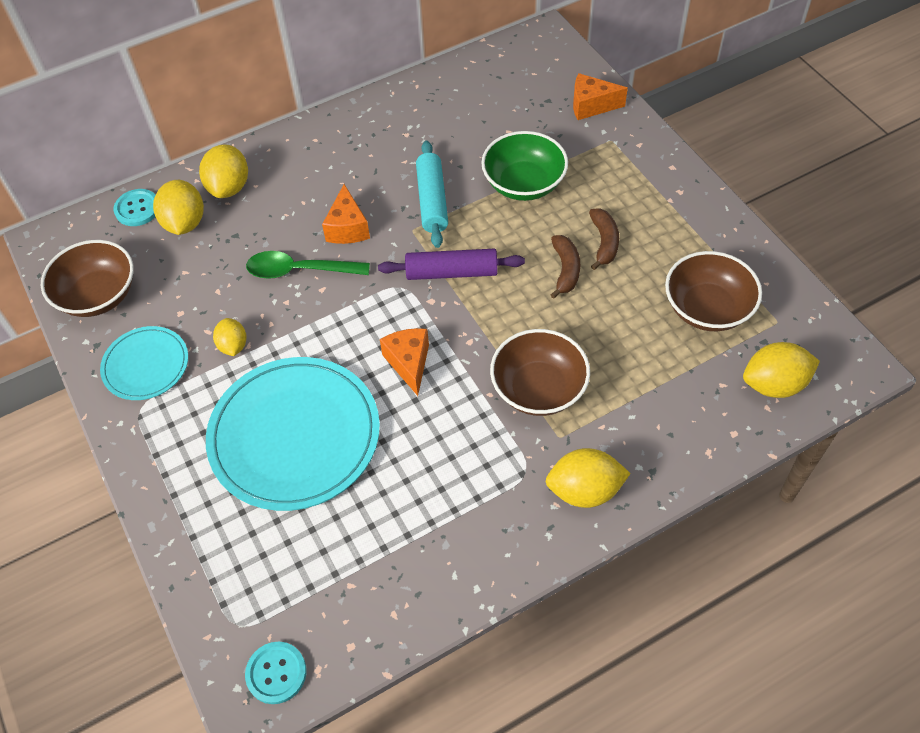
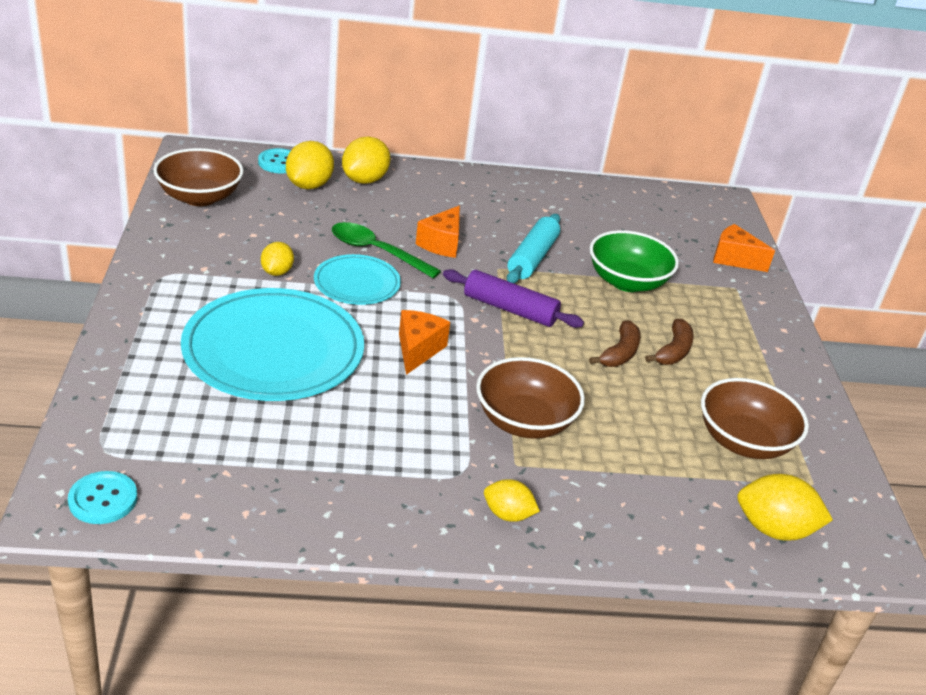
camera: 20 degrees right, 20 degrees down
(146, 365) = (195, 252): turquoise plate -> turquoise plate (357, 283)
(584, 490) = (508, 514): yellow lemon -> yellow lemon, size x0.62

